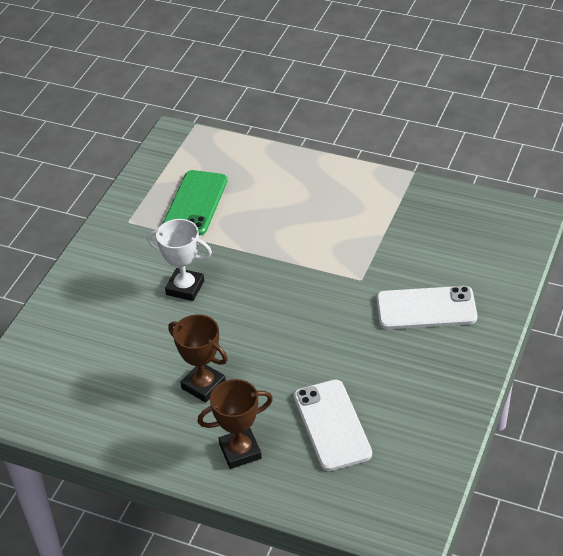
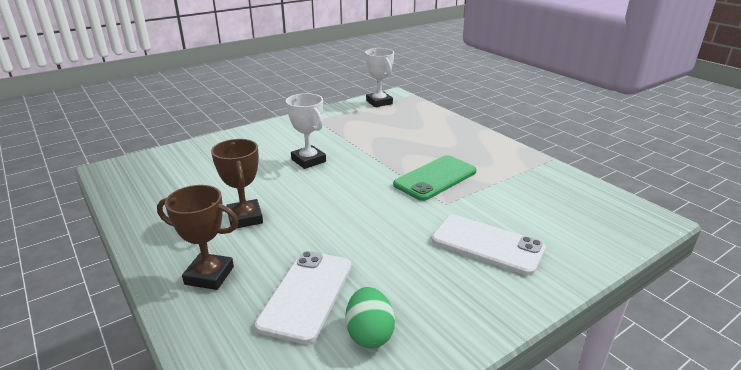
camera: 30 degrees right, 15 degrees down
(169, 157) = (379, 102): none -> white trophy
(195, 203) = (369, 125): green phone -> green phone (435, 178)
(404, 429) = (369, 334): none -> green egg

